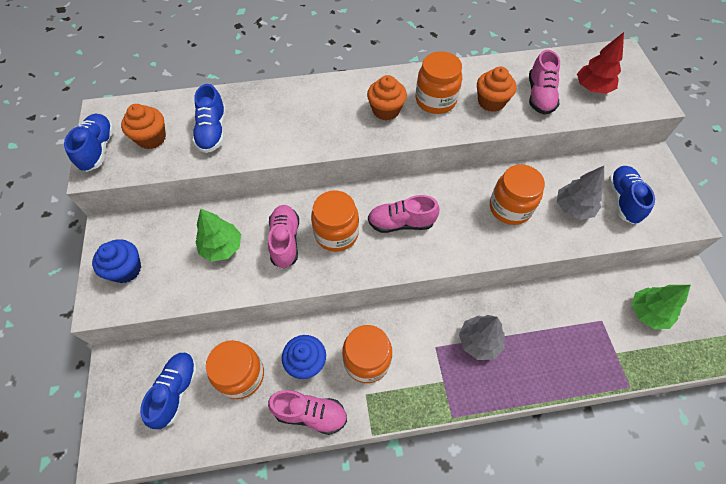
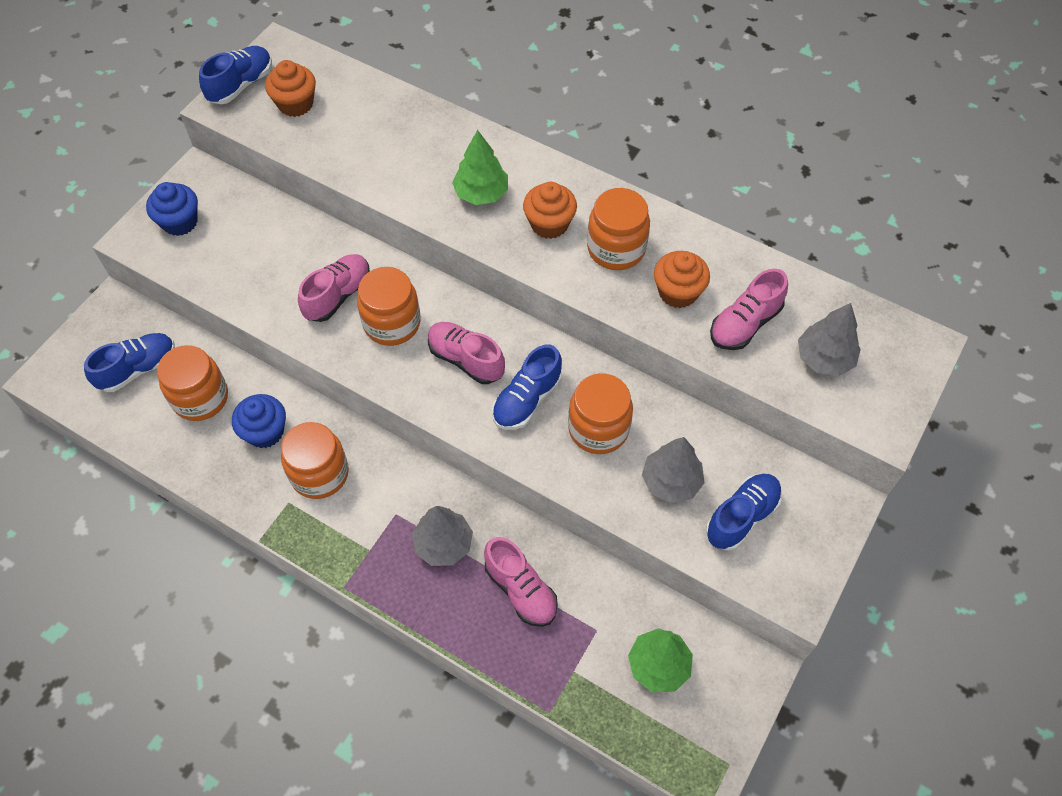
camera: 40 degrees right, 0 degrees up
(213, 131) = (356, 133): blue shoe -> blue shoe (527, 400)
(222, 247) = (276, 260): green tree -> green tree (481, 193)
(310, 414) = (225, 479): pink shoe -> pink shoe (521, 590)
(592, 88) = (824, 358): red tree -> grey tree

